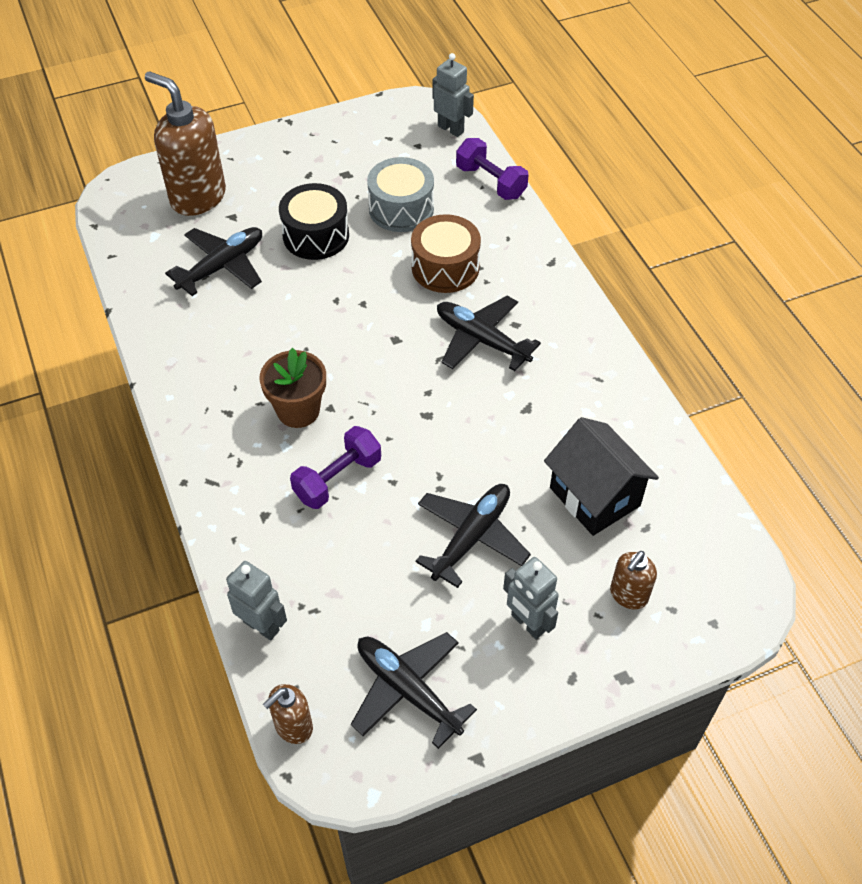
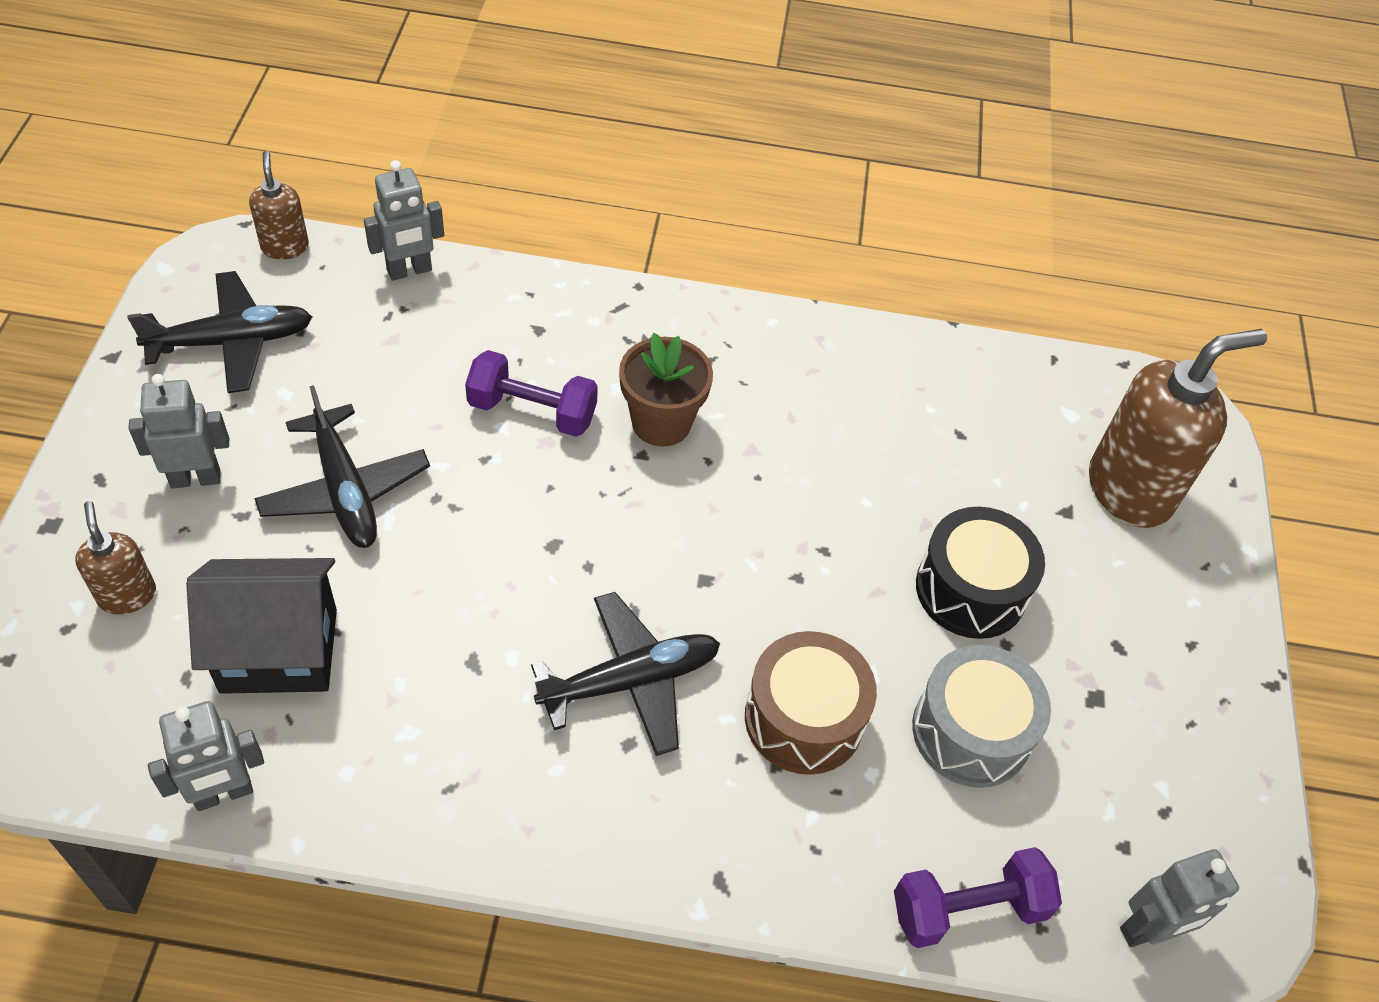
camera: 115 degrees right, 0 degrees up
(222, 266) = (967, 458): black plane -> none
(337, 478) = (532, 411): purple dumbbell -> purple dumbbell turned 60 degrees counterclockwise
(684, 465) = (223, 794): none -> grey robot

